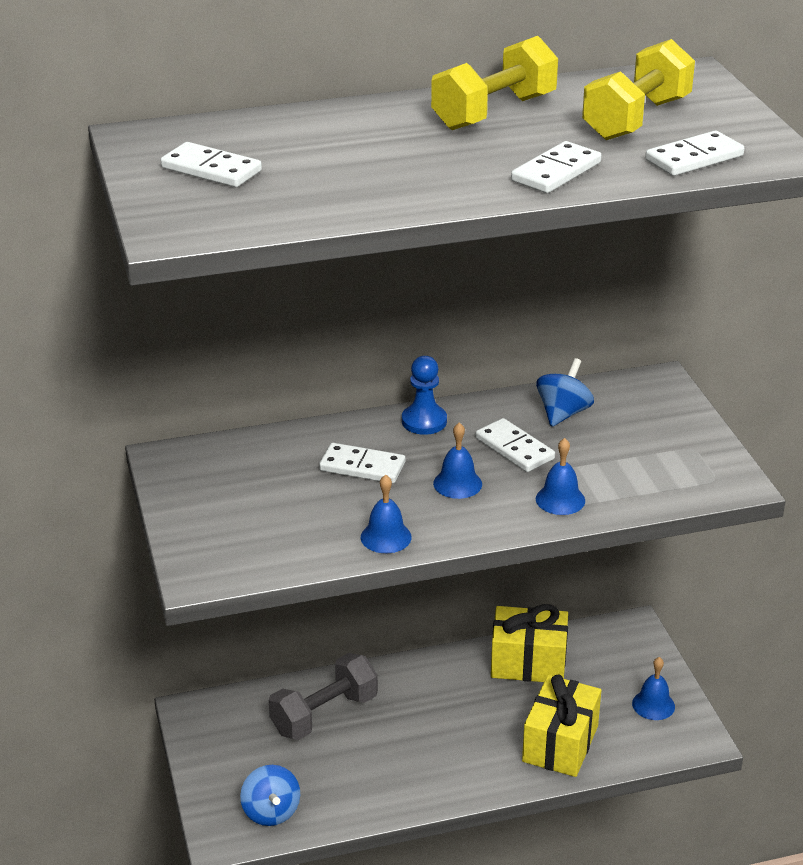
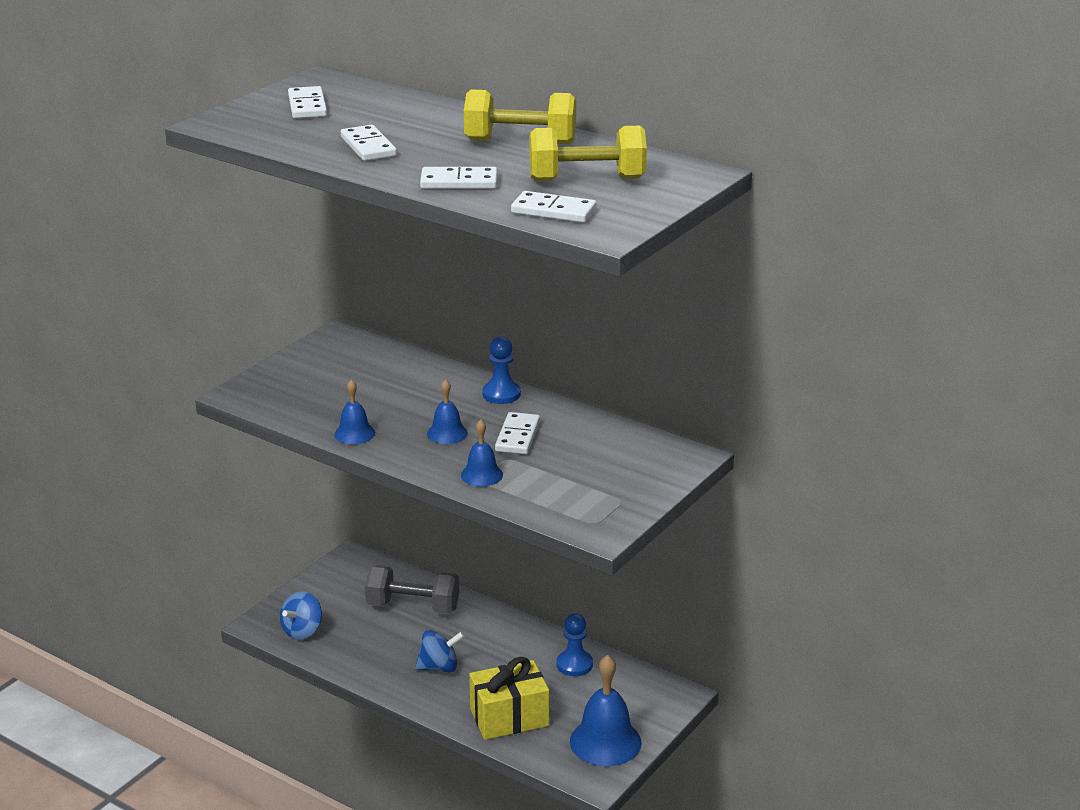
camera: 50 degrees right, 5 degrees down
(362, 467) = (418, 396): white domino -> white domino (368, 147)
(528, 663) = (574, 664): yellow gift -> blue pawn
(563, 413) = (588, 437): blue spinning top -> blue spinning top (439, 667)
(653, 705) = (605, 742): blue bell -> blue bell, size x1.81

